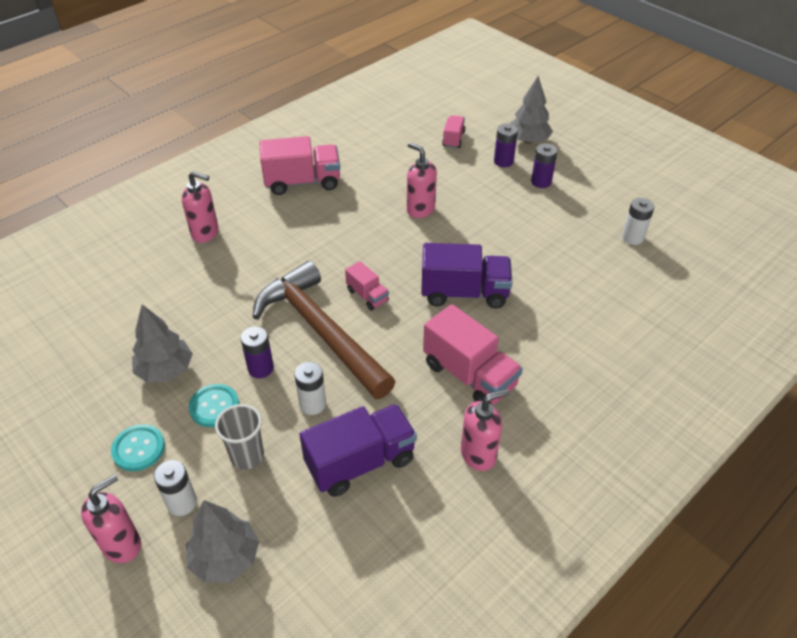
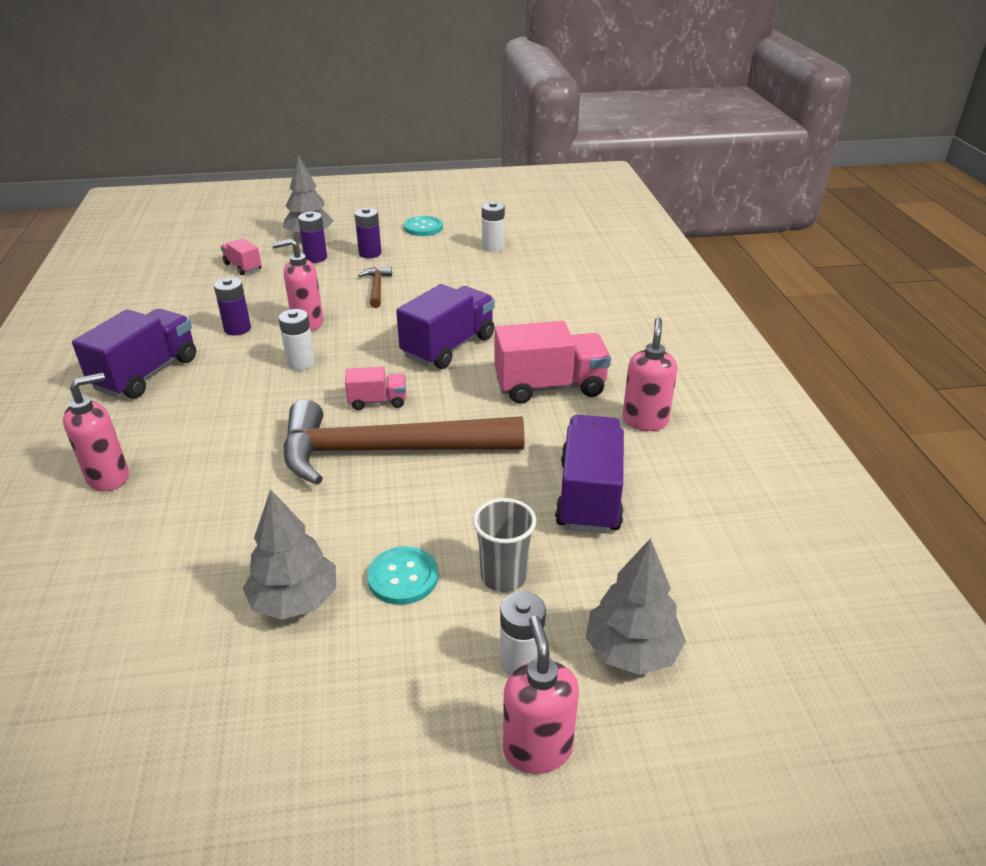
camera: 55 degrees left, 10 degrees down
(138, 449) = (397, 675): turquoise button -> turquoise button (423, 227)
(260, 368) = (388, 516): purple battery -> purple battery (237, 329)
(302, 182) = (146, 374): pink truck -> purple truck
(312, 404) = (481, 497): white battery -> white battery (301, 363)
(499, 213) = (377, 287): none -> brown hammer

